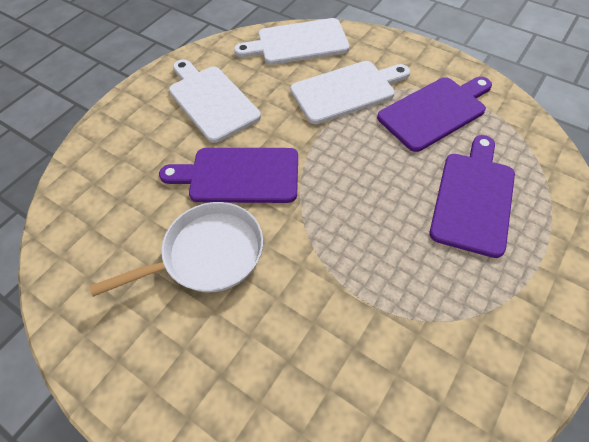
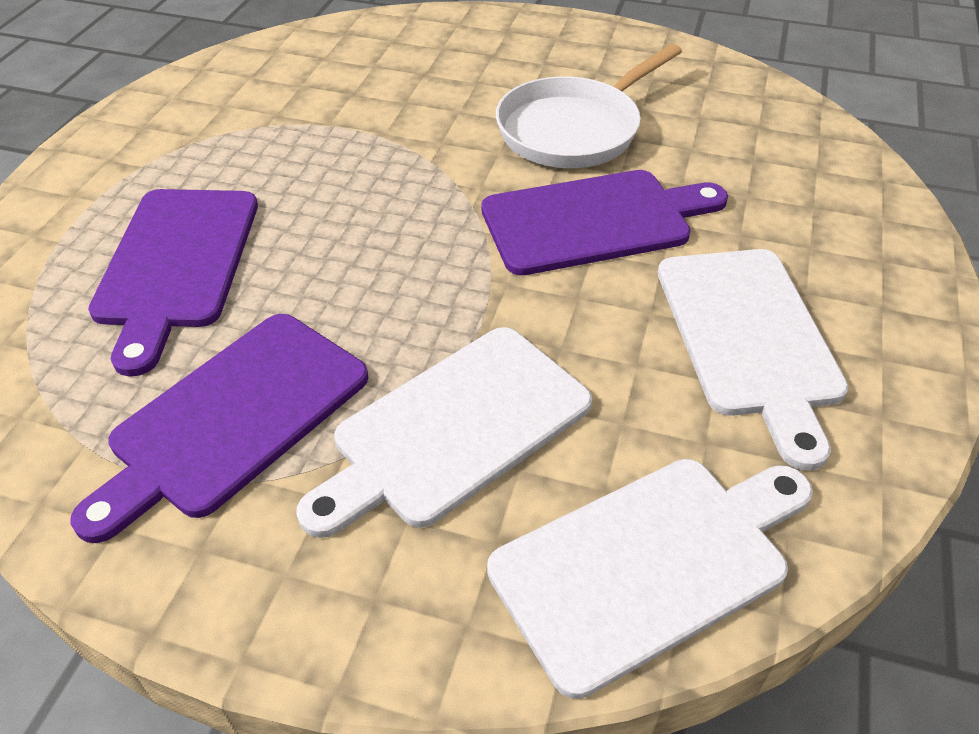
camera: 160 degrees right, 10 degrees down
(211, 100) = (750, 338): white cutting board -> white cutting board turned 45 degrees clockwise

